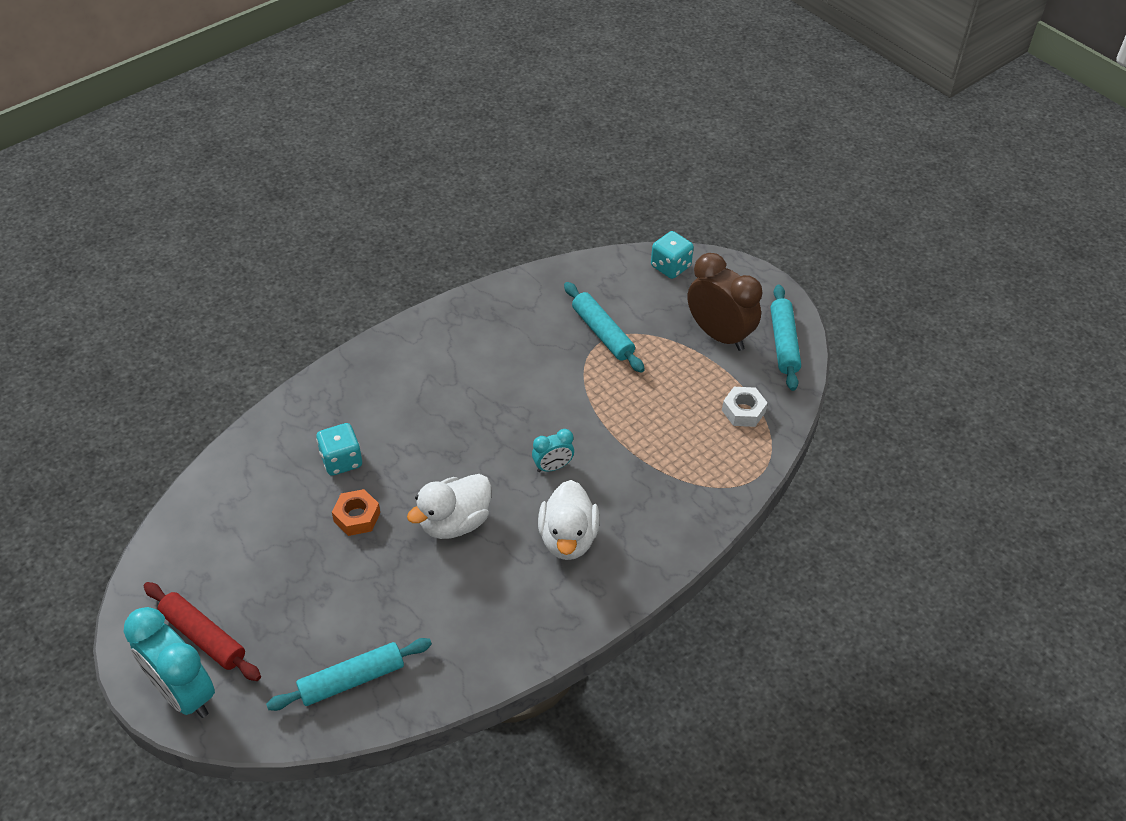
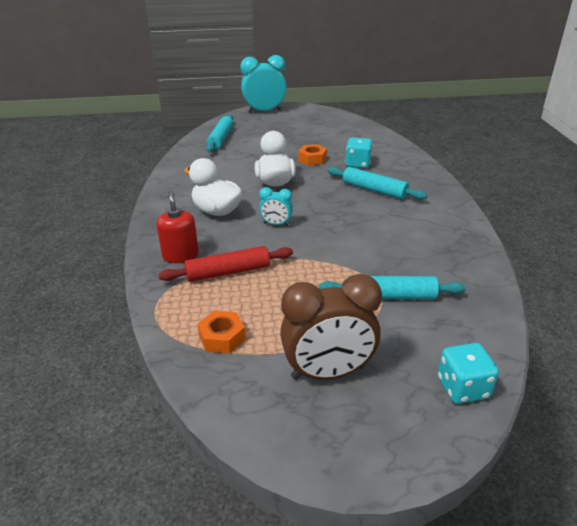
camera: 125 degrees right, 15 degrees down
(203, 637) = (286, 118): red rolling pin -> red rolling pin (228, 272)
(553, 467) = (276, 224): turquoise clock -> turquoise clock turned 90 degrees counterclockwise
(673, 513) = (180, 255): none -> red soap dispenser
(743, 411) = (222, 337): white nut -> orange nut
(783, 343) = (273, 421): turquoise rolling pin -> turquoise rolling pin (374, 190)

